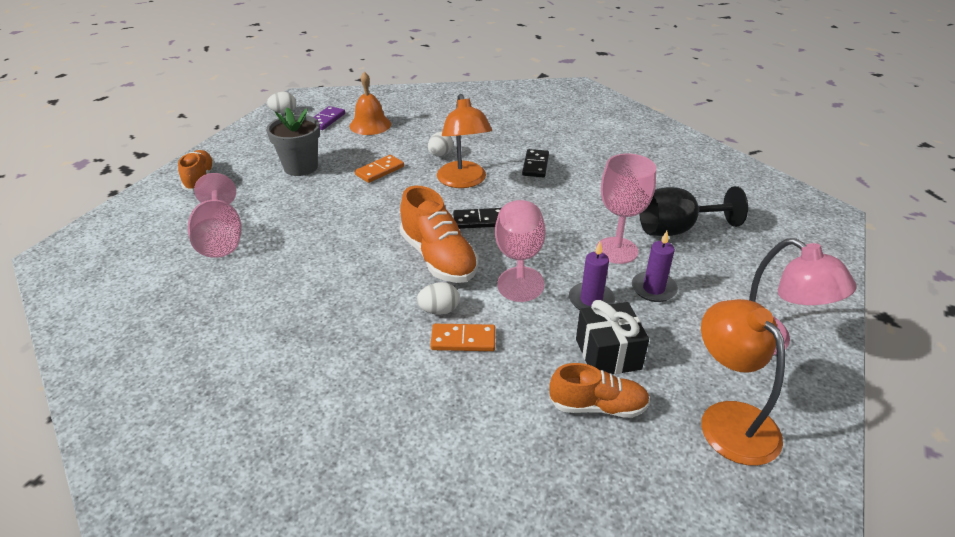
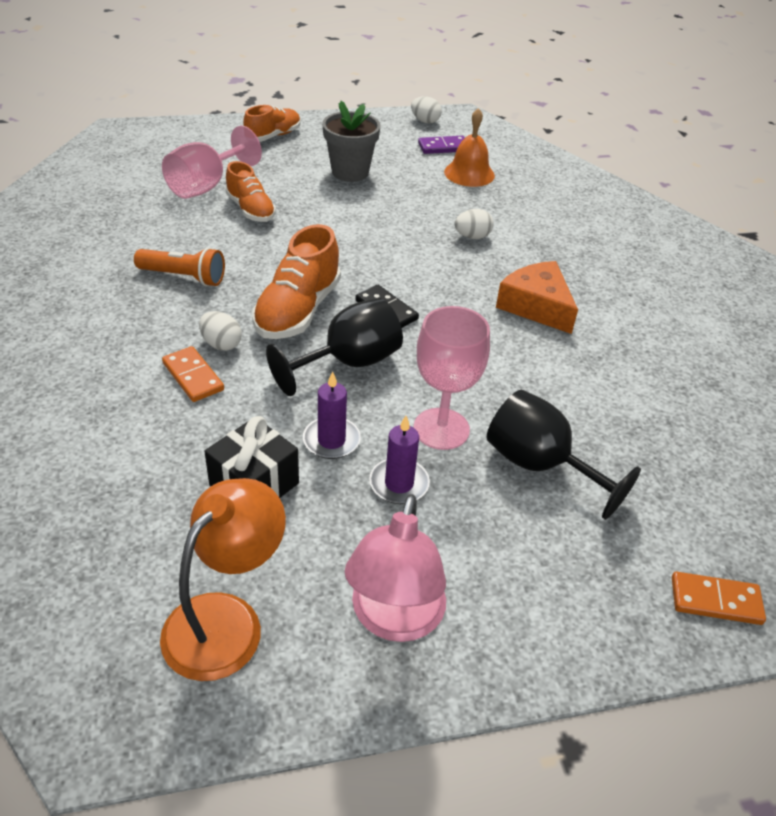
camera: 50 degrees right, 5 degrees up
(332, 298) = (184, 277): none -> orange flashlight
(379, 171) = (398, 215): orange domino -> orange domino (715, 600)
(463, 181) = (443, 271): orange lamp -> none
(519, 260) = (349, 363): pink goblet -> black goblet
(535, 165) = (536, 306): black domino -> orange cheese
(597, 406) = (170, 504): orange shoe -> orange shoe (251, 210)

